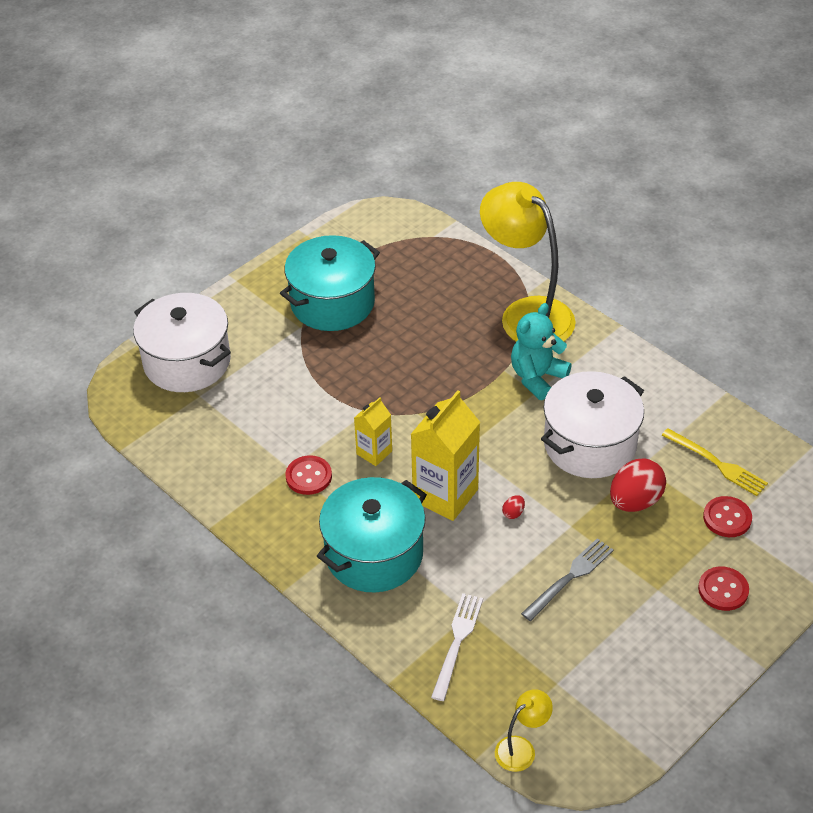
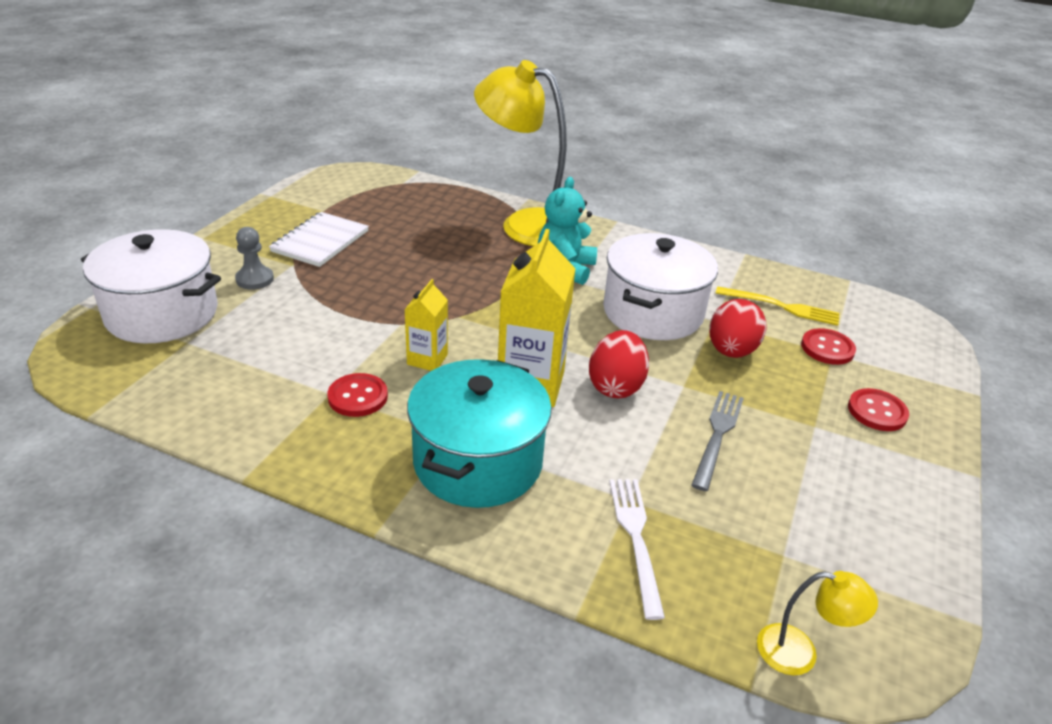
camera: 25 degrees left, 10 degrees down
(266, 338) = (254, 279): none -> grey pawn
(332, 303) = (320, 241): turquoise pot -> white notebook
(513, 513) = (615, 386): red egg -> red egg, size x2.41
(521, 748) = (800, 653): yellow lamp -> yellow lamp turned 75 degrees clockwise

